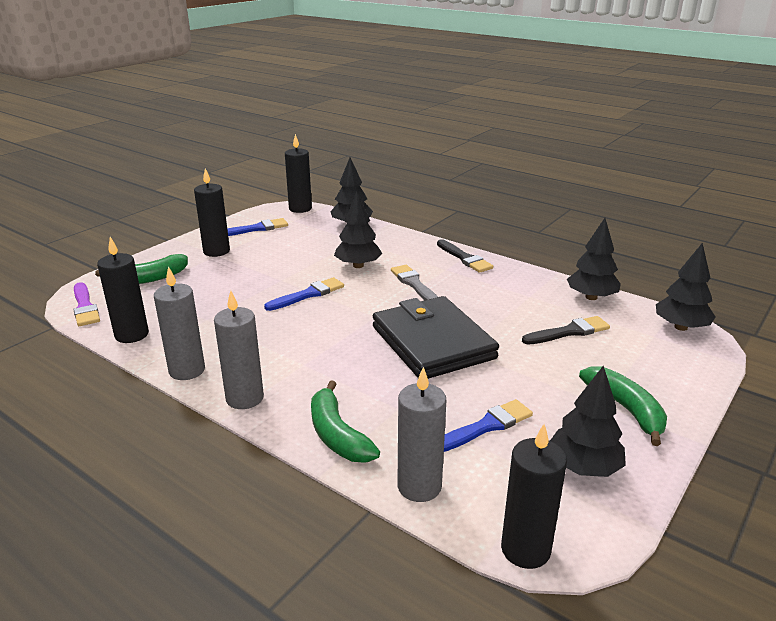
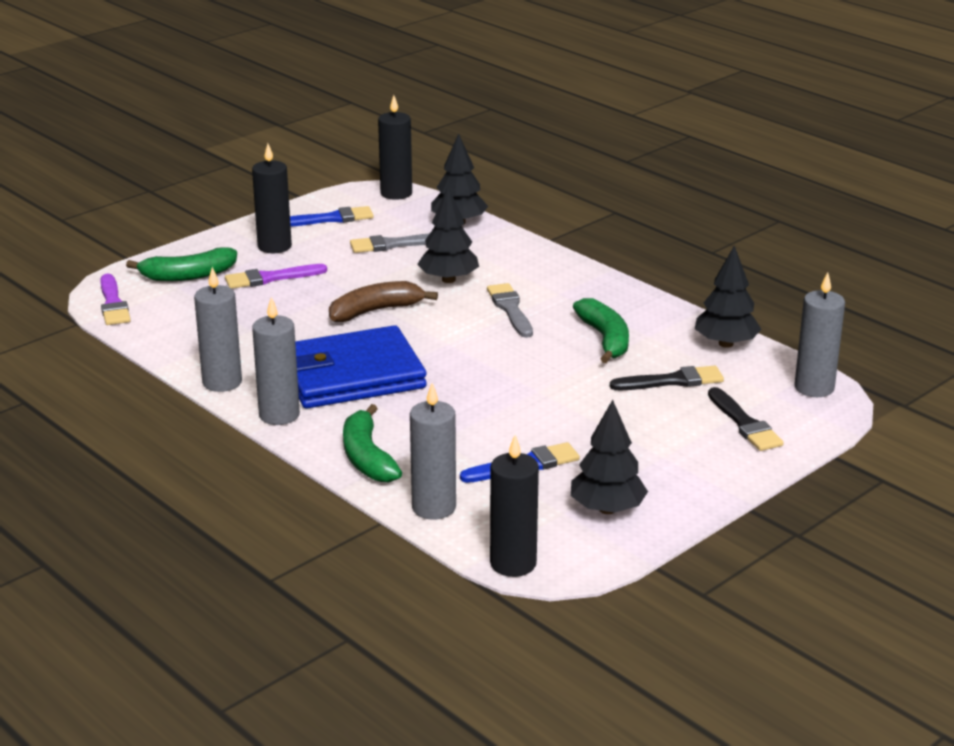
camera: 10 degrees right, 0 degrees up
(132, 335) = (165, 339): black candle -> none
(217, 275) = (270, 278): none -> purple brush
(302, 352) = (352, 375): none -> blue wallet
(308, 243) = (393, 244): none -> grey brush
(308, 294) = (375, 311): blue brush -> brown banana
(432, 342) = (504, 378): black wallet -> none
(464, 258) = (590, 281): black brush -> black brush (744, 424)
(626, 409) = (686, 464): green banana -> green banana (605, 339)
(681, 327) = (814, 388): black tree -> grey candle

